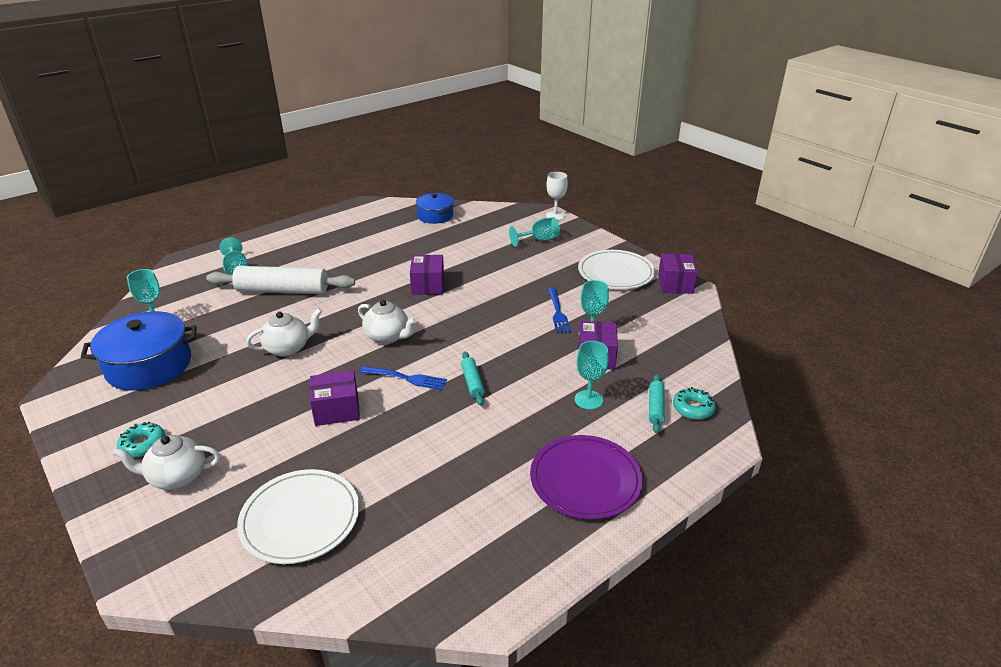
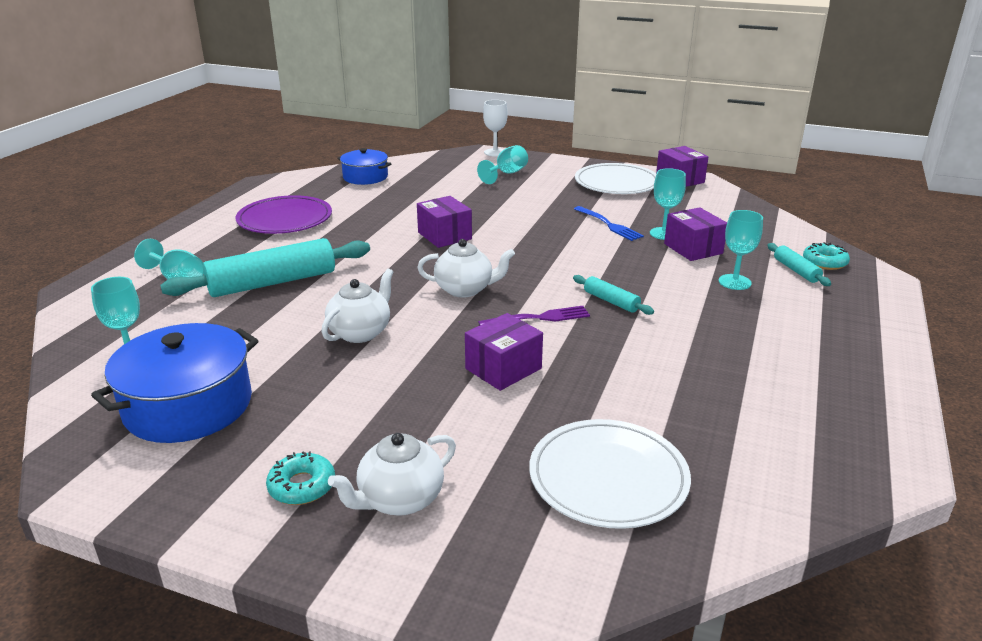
camera: 30 degrees left, 5 degrees down
(283, 290) = (272, 282): white rolling pin -> turquoise rolling pin
(407, 378) = (539, 318): blue fork -> purple fork
(585, 479) = (820, 341): purple plate -> purple plate (285, 219)

